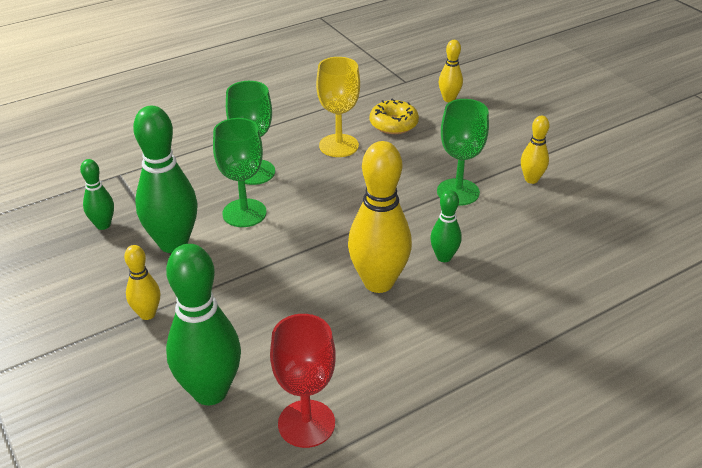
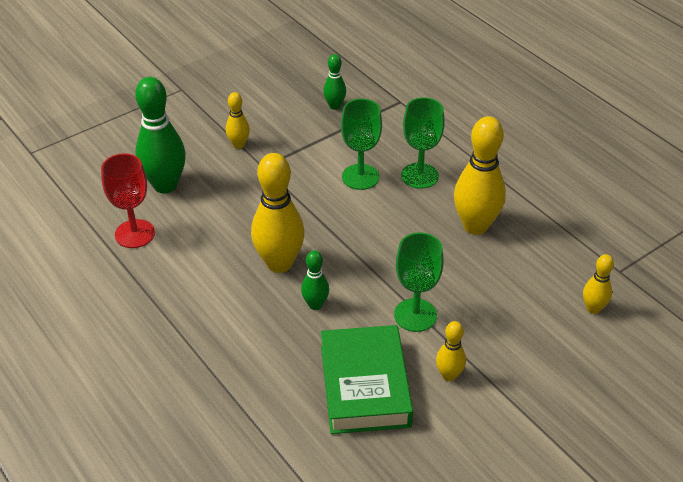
camera: 85 degrees right, 5 degrees up
(173, 243) = (317, 144): green bowling pin -> none
(338, 145) = (475, 226): yellow goblet -> yellow bowling pin
(393, 124) = (526, 264): yellow donut -> none
(551, 230) = (364, 386): none -> green book

